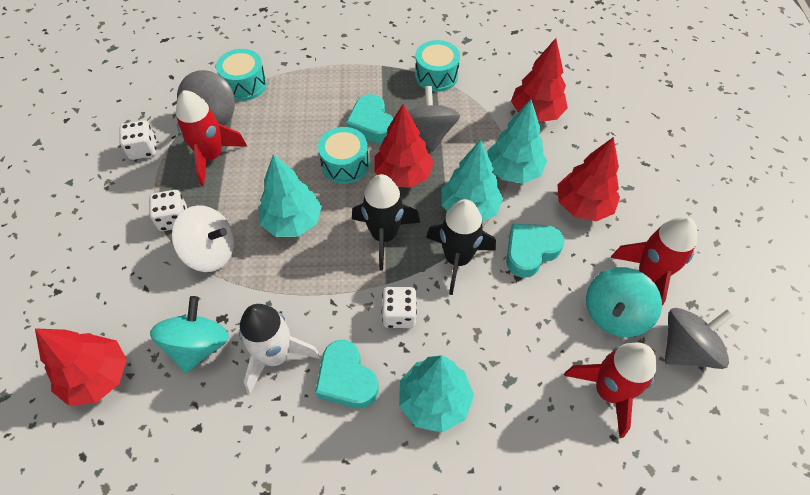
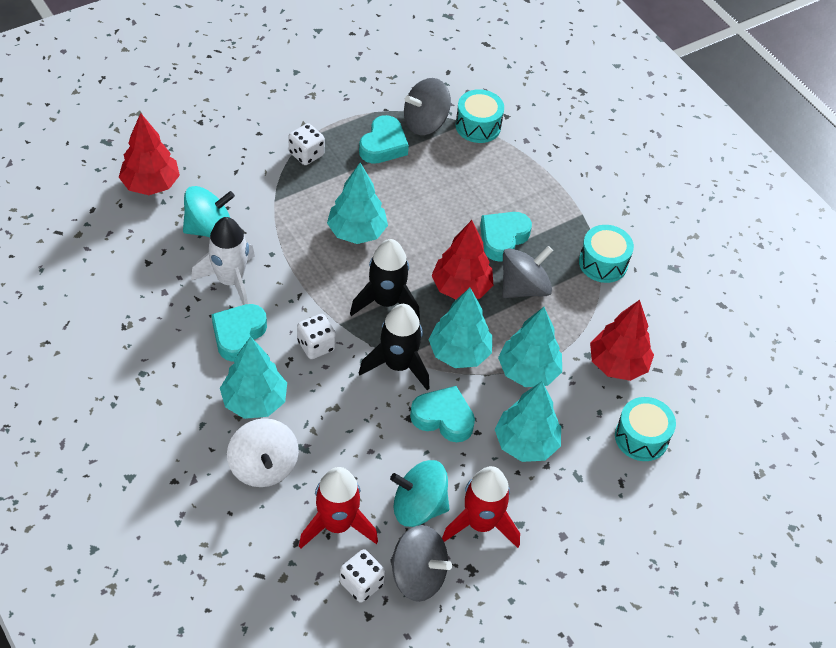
camera: 55 degrees right, 5 degrees down
(143, 149) = (358, 98): white dice -> white dice (361, 583)
(211, 157) = (383, 145): red rocket -> turquoise heart
(211, 252) = (292, 194): white spinning top -> white spinning top (263, 466)
(345, 164) = (442, 240): turquoise drum -> turquoise drum (641, 437)
(583, 206) = (525, 443): red tree -> turquoise tree

